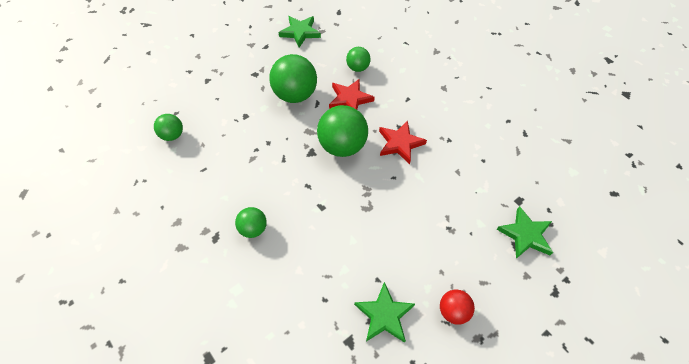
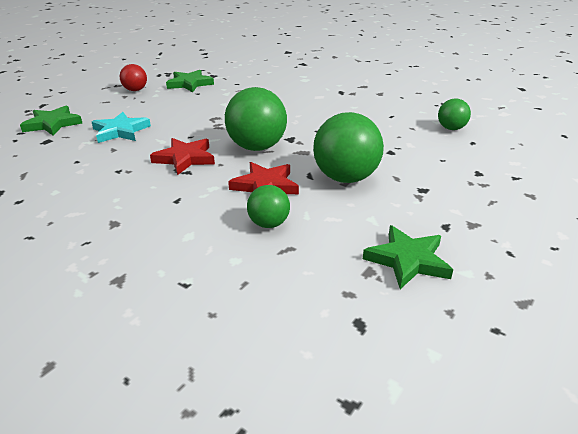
camera: 165 degrees right, 25 degrees down
(253, 228) = (313, 98): green ball -> none
(456, 202) = (120, 131): none -> turquoise star

